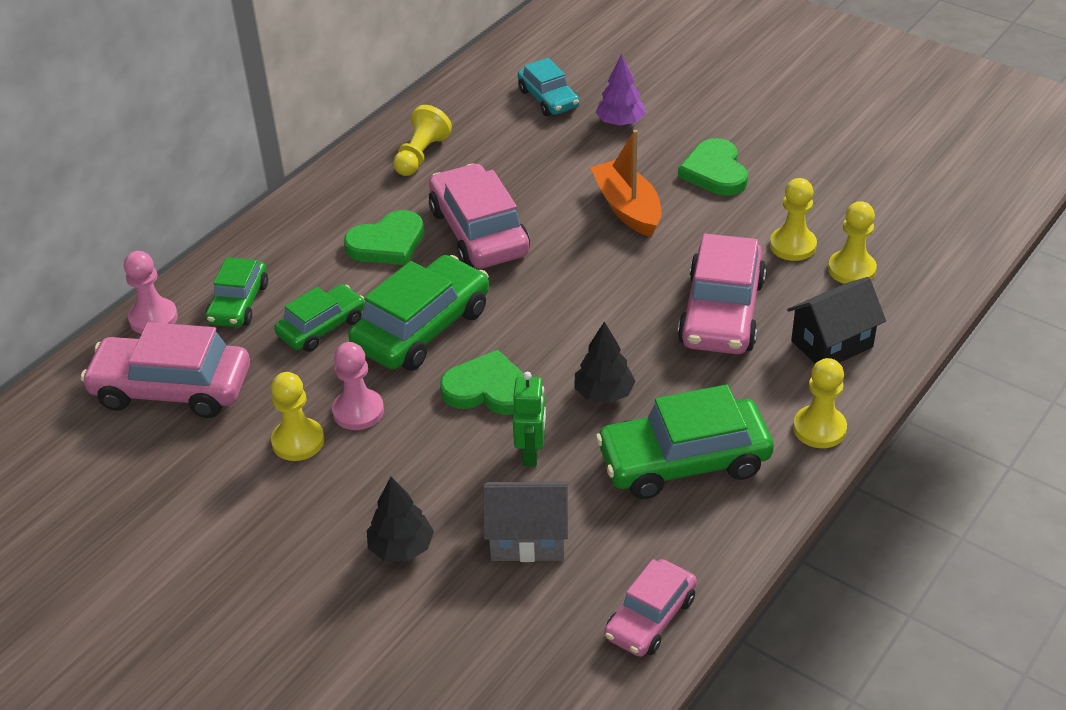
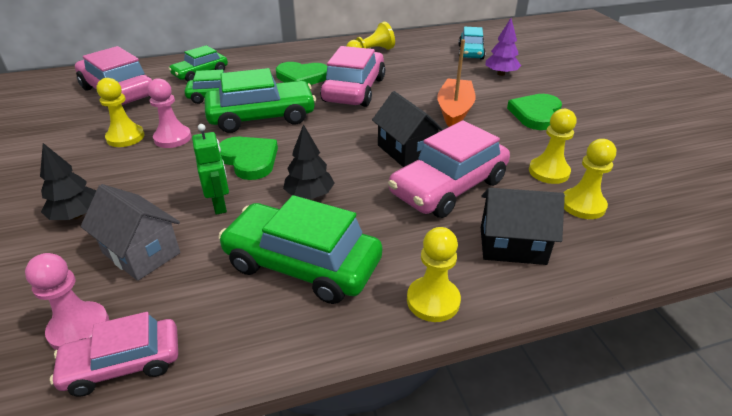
camera: 35 degrees right, 5 degrees down
(153, 318) = (160, 65): pink pawn -> pink pawn (79, 328)
(531, 453) = (220, 205): green robot -> green robot turned 60 degrees counterclockwise
(636, 291) = (406, 151): none -> black house

